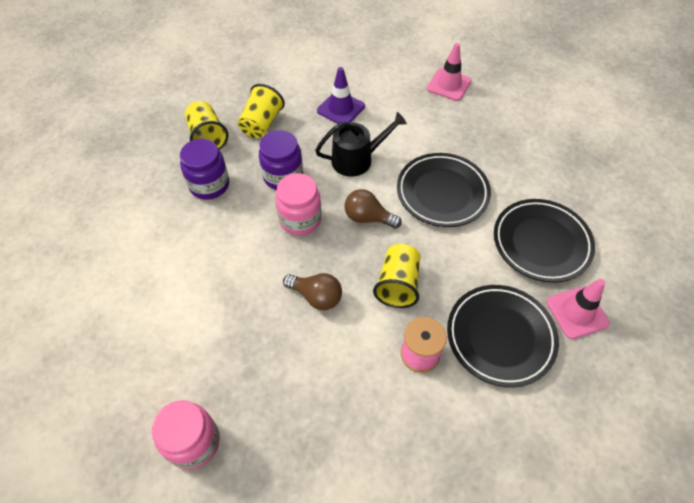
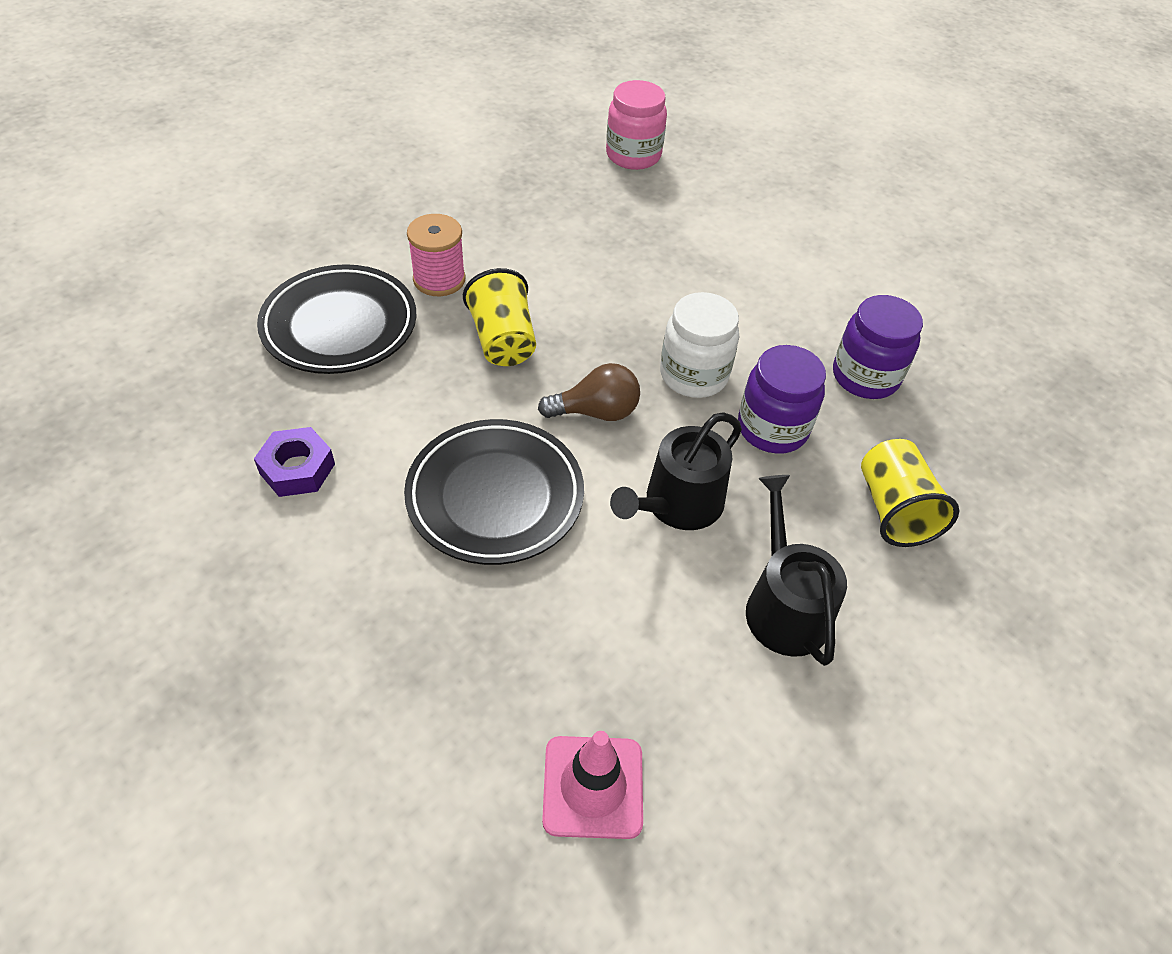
camera: 150 degrees right, 5 degrees down
(207, 137) = (951, 449): yellow cup -> none
(300, 220) = (693, 375): pink jar -> white jar
(316, 296) = (601, 295): brown light bulb -> none
(341, 108) = (784, 605): purple traffic cone -> black watering can
(541, 243) = (297, 469): black plate -> purple nut
(577, 312) = (230, 386): pink traffic cone -> none

